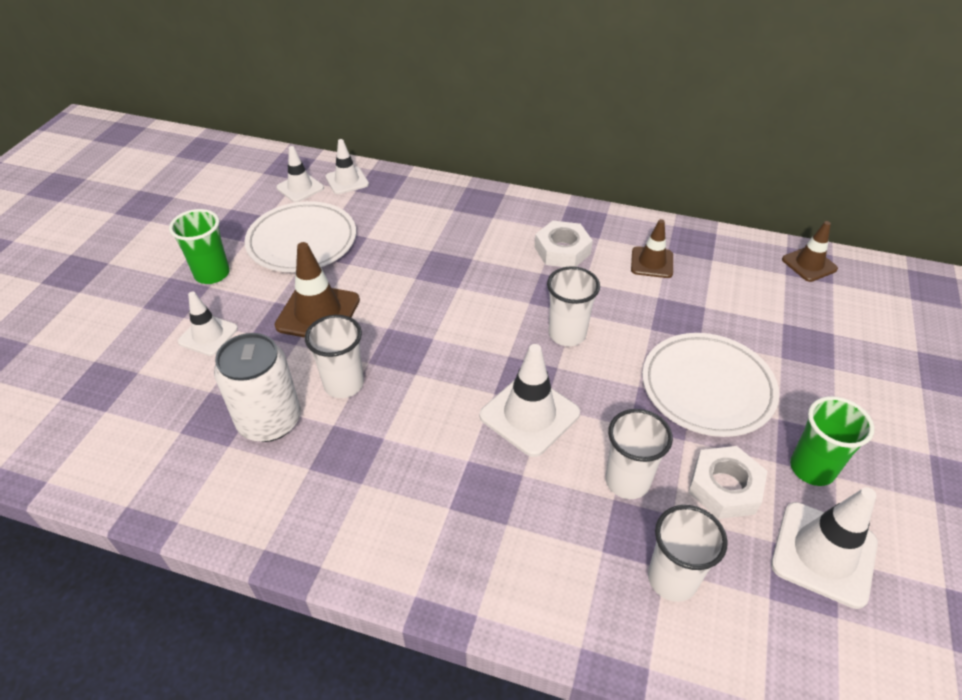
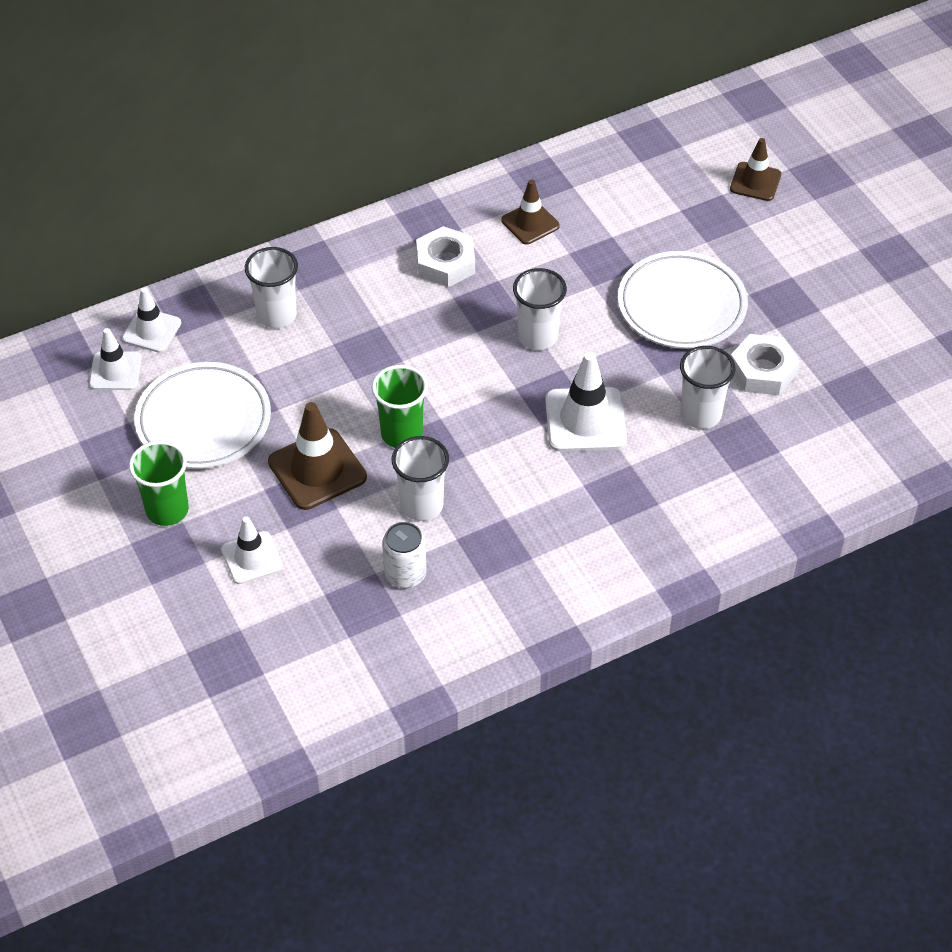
camera: 45 degrees left, 5 degrees up
(269, 421) = (405, 574): white can -> white can, size x0.63
(672, 579) = (790, 454): white cup -> white cup (277, 315)
(809, 264) = (649, 139): brown traffic cone -> brown traffic cone (755, 182)
(812, 468) = (801, 315): green cup -> green cup (401, 434)
(823, 554) = (856, 368): white traffic cone -> none

